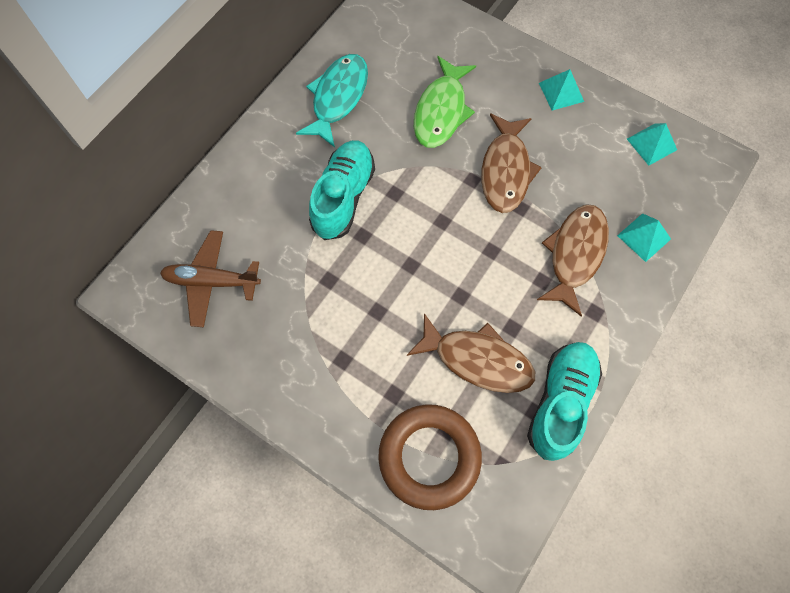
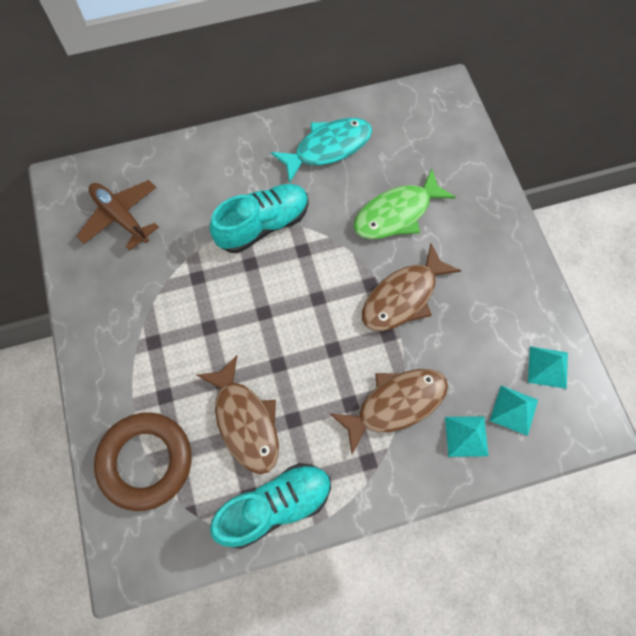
camera: 40 degrees right, 0 degrees up
(561, 92) = (510, 268): turquoise pyramid -> turquoise pyramid (514, 410)

